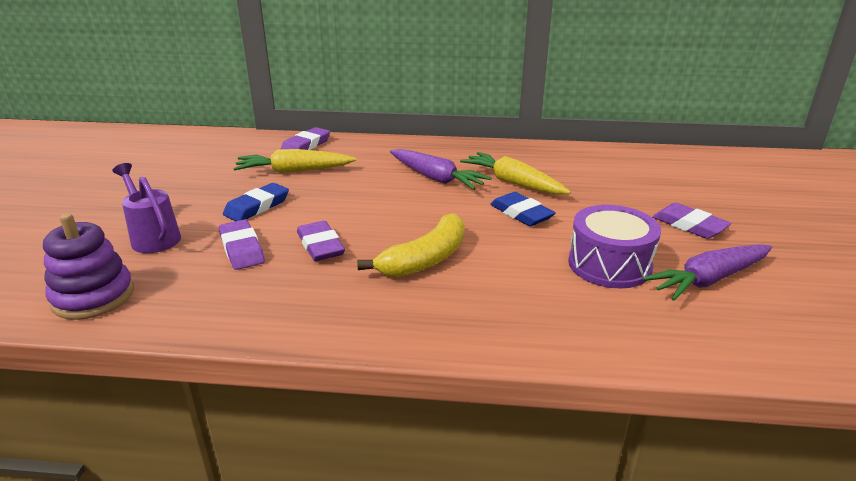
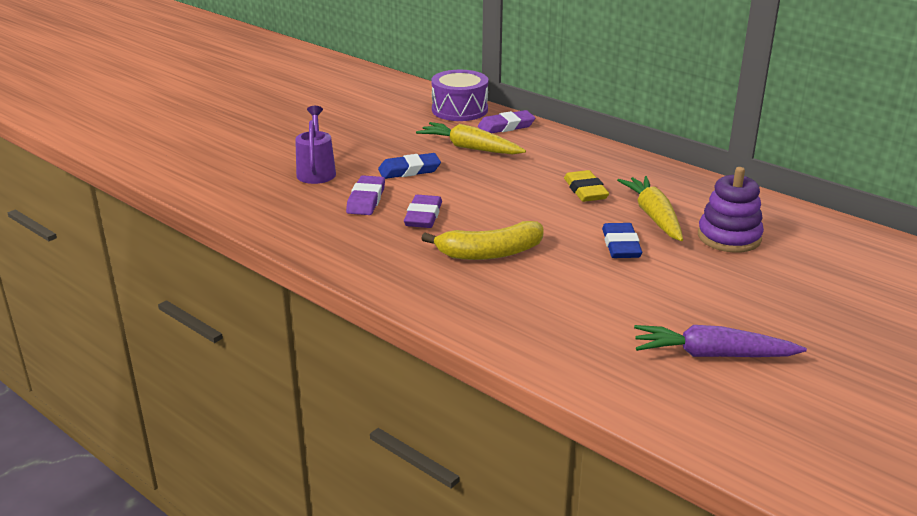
camera: 35 degrees right, 0 degrees up
(93, 297) = (247, 201): purple stacking toy -> purple stacking toy (729, 237)
(436, 178) = (585, 190): purple carrot -> yellow eraser
(609, 264) = (638, 311): purple drum -> purple drum (459, 110)
(689, 225) = (773, 309): purple eraser -> none

